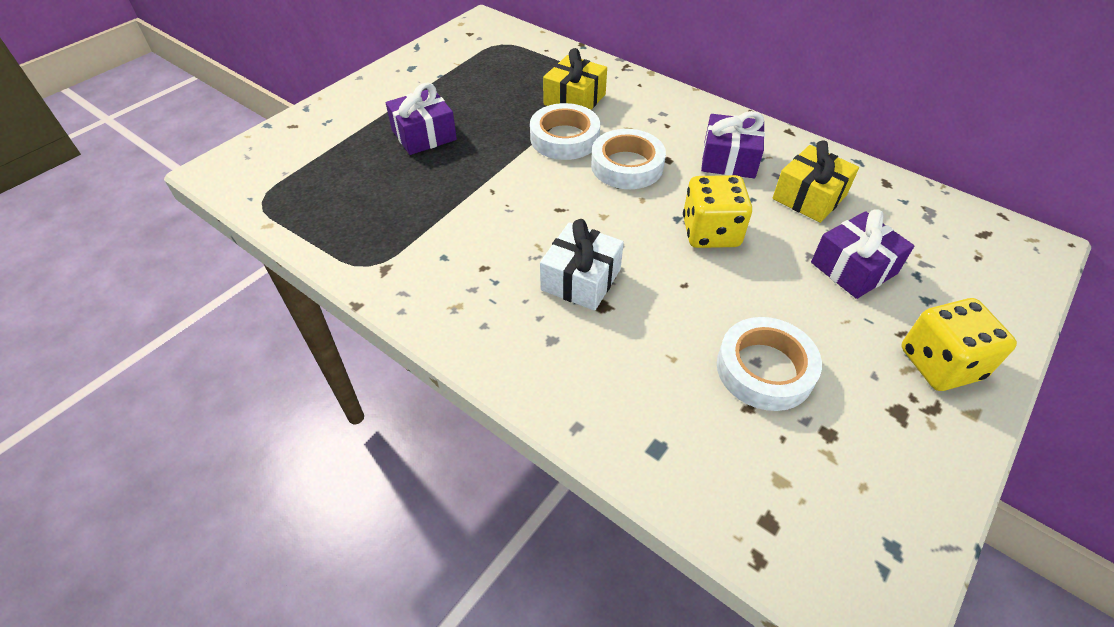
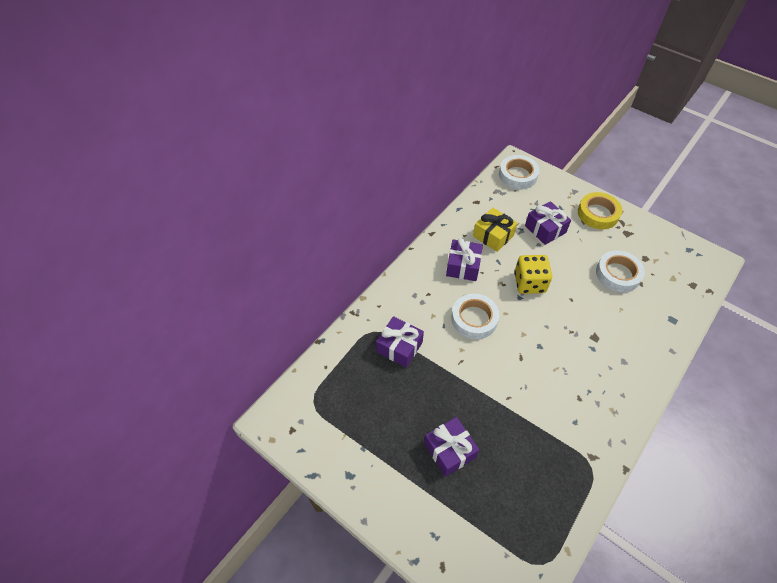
camera: 90 degrees left, 5 degrees up
(564, 138) = (447, 354): white tape -> white tape (518, 175)
(574, 99) = (399, 347): yellow gift -> purple gift
(581, 279) = (578, 347): white gift -> none
(940, 364) = (598, 214): yellow dice -> yellow tape

